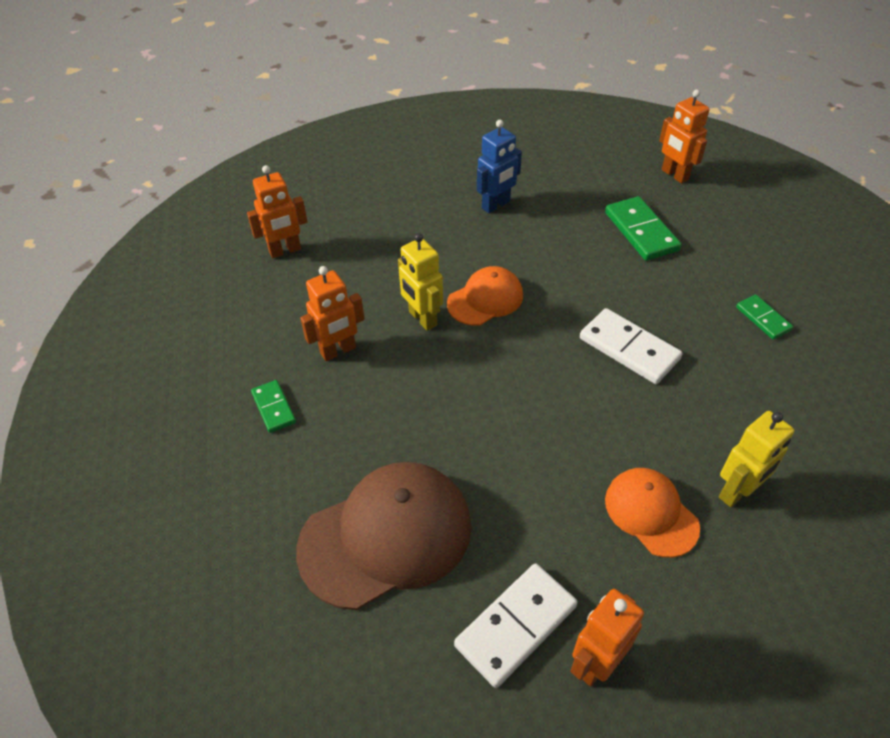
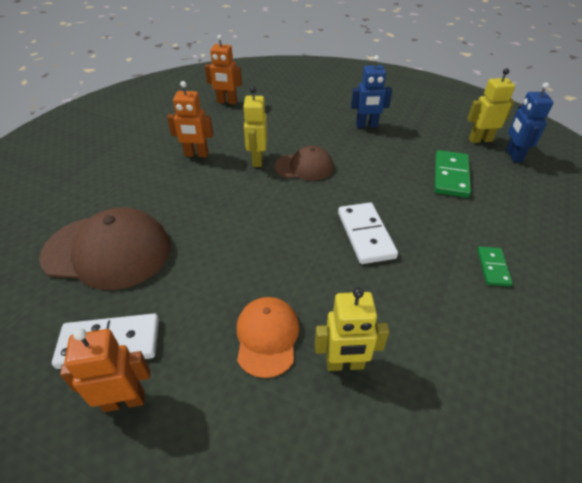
camera: 35 degrees right, 5 degrees down
(273, 408) = (135, 164): green domino -> none
(485, 299) = (304, 167): orange cap -> brown cap
(627, 168) = (480, 140): none -> yellow robot
(674, 175) = (513, 156): orange robot -> blue robot

